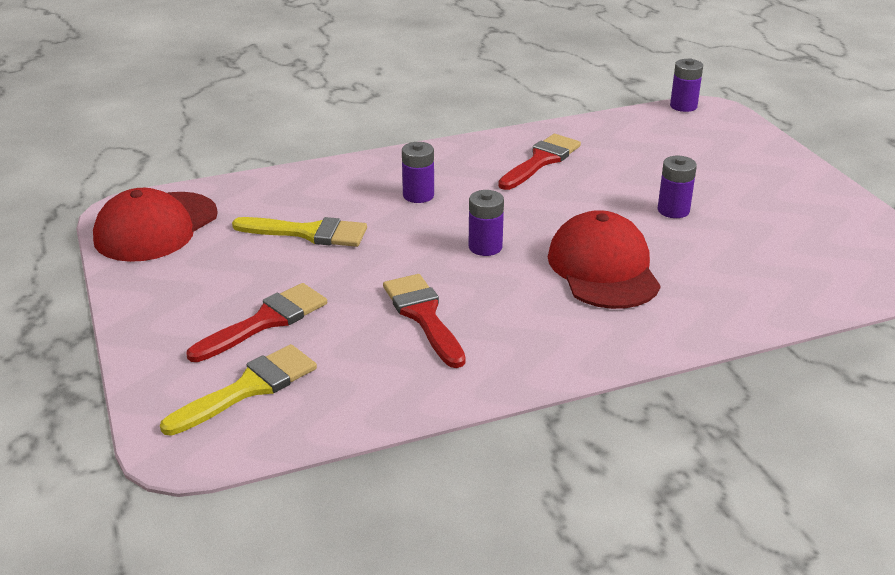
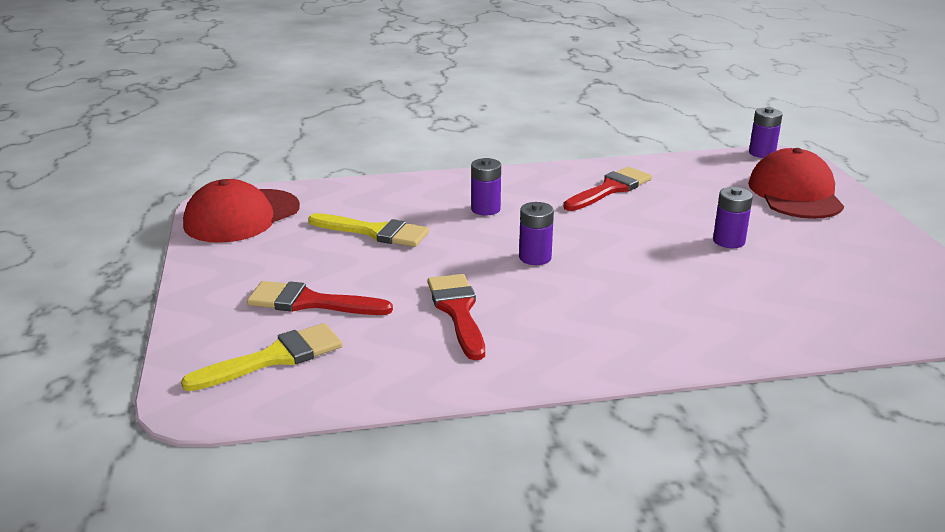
camera: 10 degrees right, 5 degrees down
(266, 321) = (310, 302): red brush -> red brush turned 135 degrees counterclockwise
(603, 268) = (645, 286): red cap -> red cap (795, 193)

